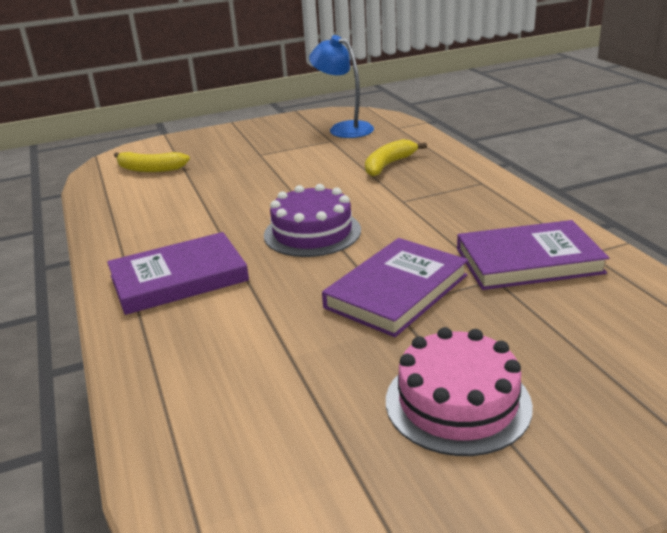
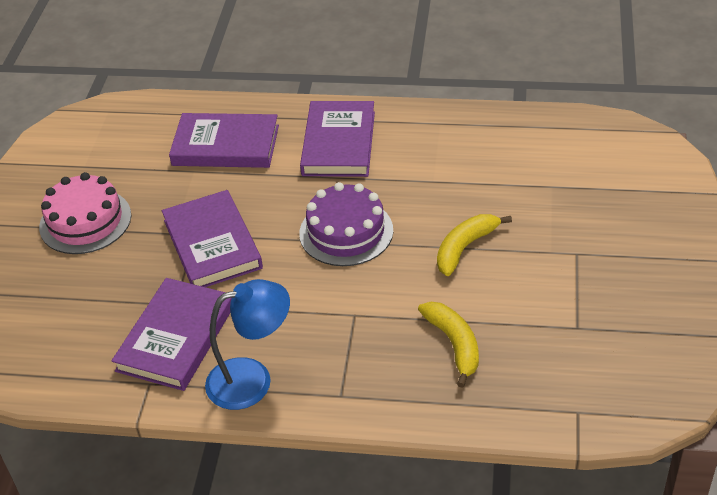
camera: 120 degrees right, 15 degrees up
(150, 169) = (596, 163): yellow banana -> yellow banana (465, 248)
(224, 352) = (225, 145): none -> purple book
(344, 128) = (614, 356): blue lamp -> blue lamp (252, 379)

